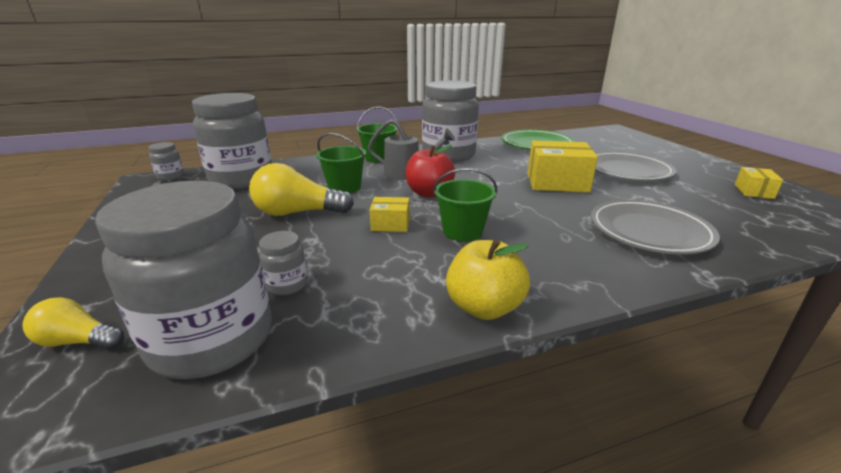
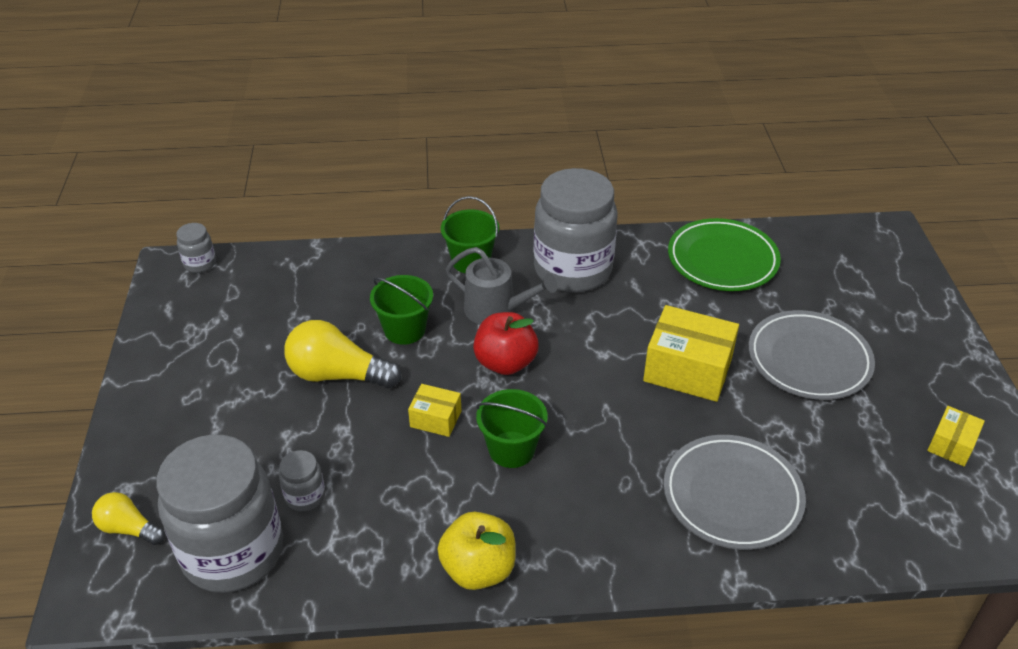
camera: 15 degrees right, 15 degrees up
(241, 179) = (283, 286): grey jar -> none

